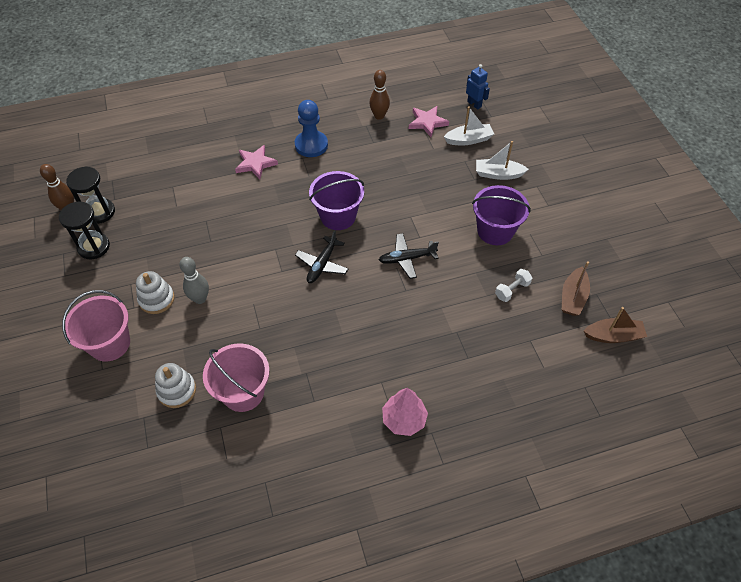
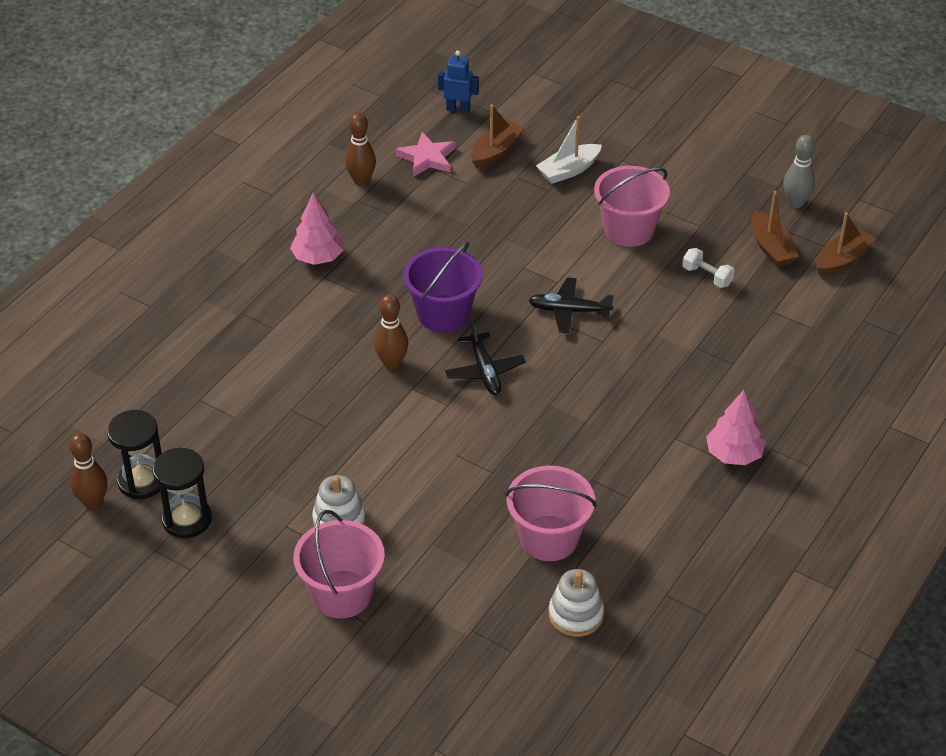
camera: 40 degrees left, 10 degrees down
(177, 390) = (476, 584): white stacking toy -> white stacking toy (576, 615)
(200, 299) = (389, 487): grey bowling pin -> grey bowling pin (795, 203)
(255, 164) = (274, 315): pink star -> none
(281, 227) = (392, 363): none -> brown bowling pin
(311, 145) = (318, 257): blue pawn -> pink tree
(407, 259) = (569, 311): black plane -> black plane turned 60 degrees clockwise
(469, 140) = (496, 151): white boat -> brown boat
(495, 231) = (628, 230): purple bucket -> pink bucket
(512, 290) = (707, 276): white dumbbell -> white dumbbell turned 60 degrees counterclockwise

